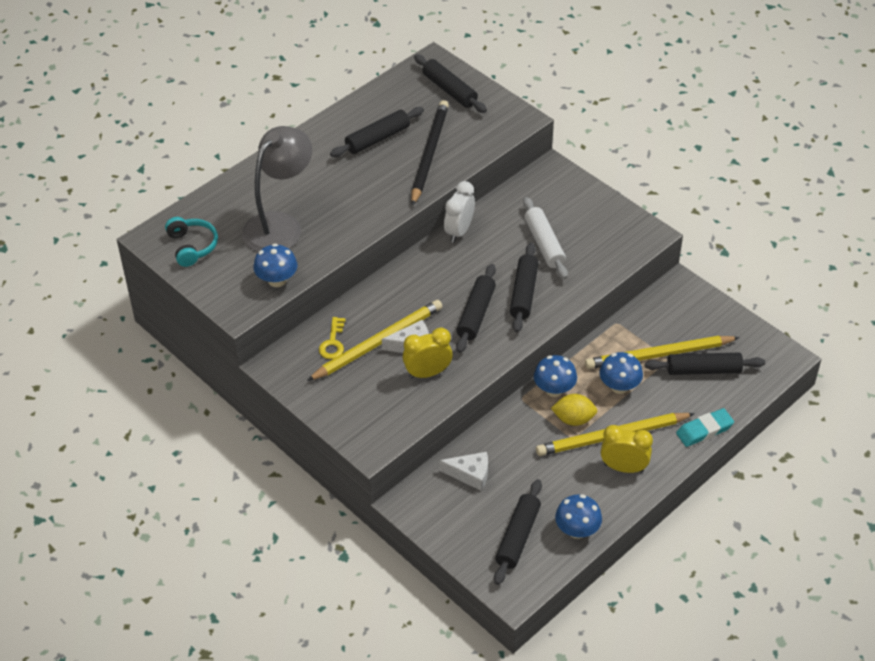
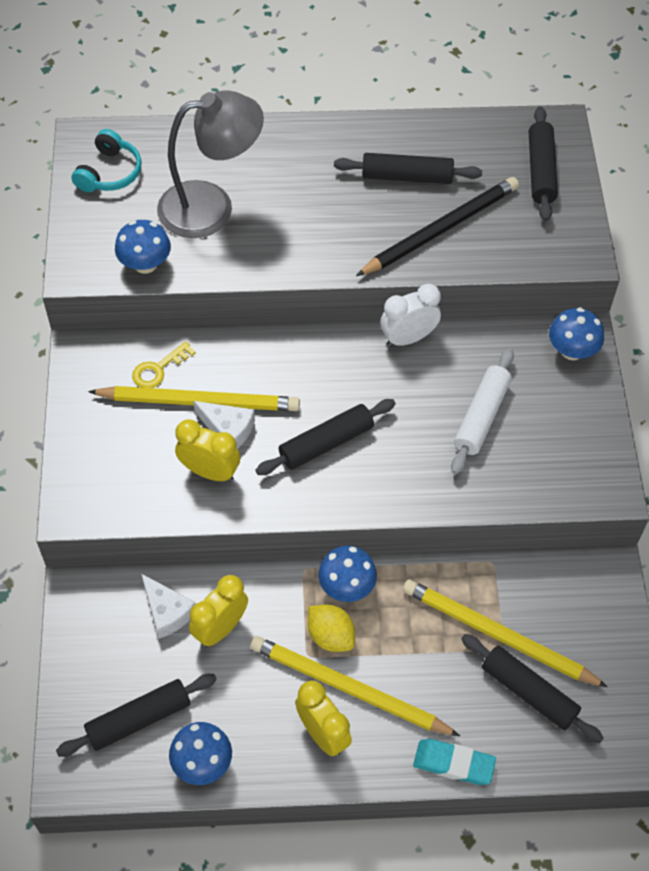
camera: 40 degrees right, 10 degrees up
(510, 460) = (220, 628): none -> yellow clock
(523, 293) = (399, 456): black rolling pin -> none
(619, 386) = (417, 637): blue mushroom -> blue mushroom (572, 350)

